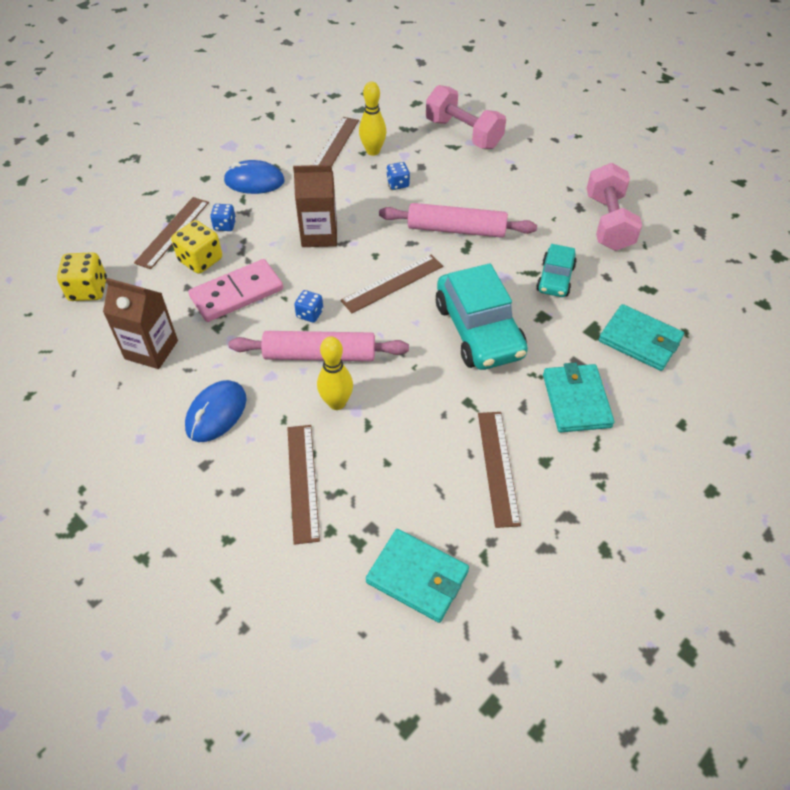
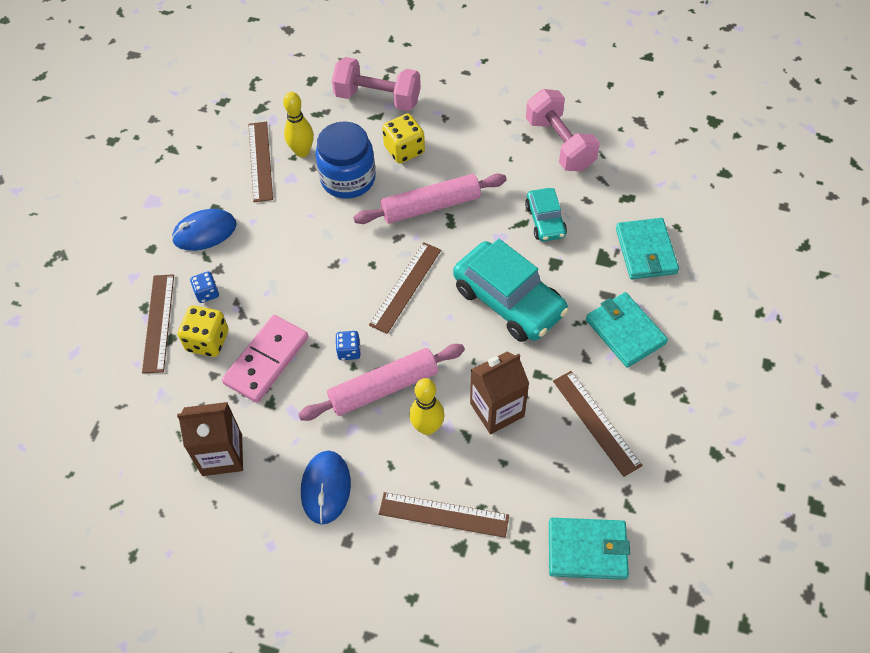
camera: 25 degrees left, 5 degrees up
(88, 290) = (114, 421): yellow dice -> yellow dice (404, 150)
(303, 482) = (443, 514): brown ruler -> brown ruler turned 45 degrees counterclockwise
(319, 235) = (306, 265): brown carton -> brown carton (497, 410)
(398, 184) = (348, 179): blue dice -> blue jar
(640, 340) = (646, 251): turquoise wallet -> turquoise wallet turned 75 degrees clockwise

